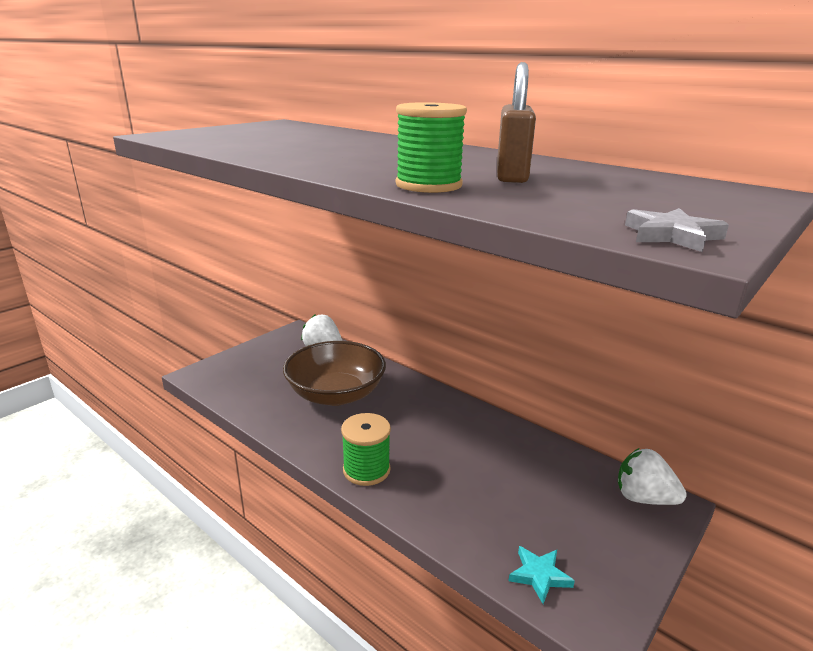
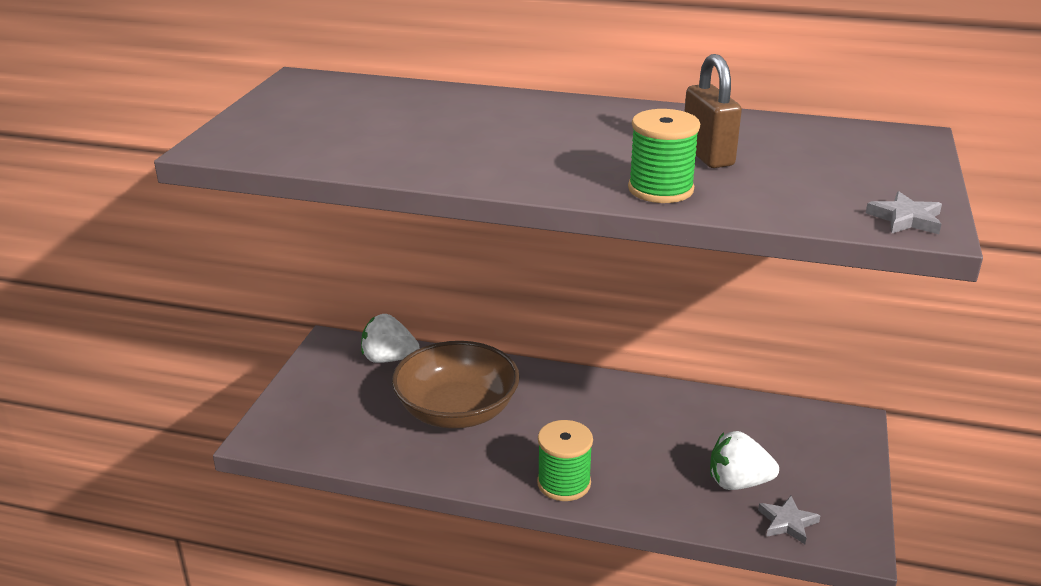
camera: 25 degrees left, 5 degrees up
(539, 575) = (787, 522): turquoise star -> grey star
(643, 498) = (828, 424): white strawberry -> white strawberry (738, 482)

